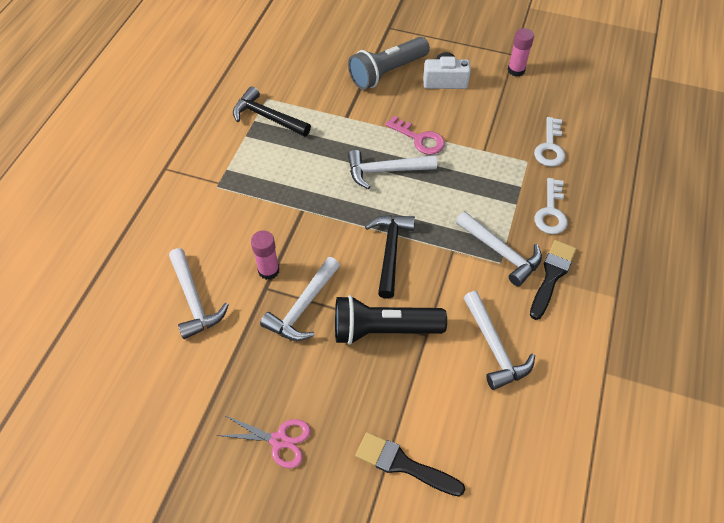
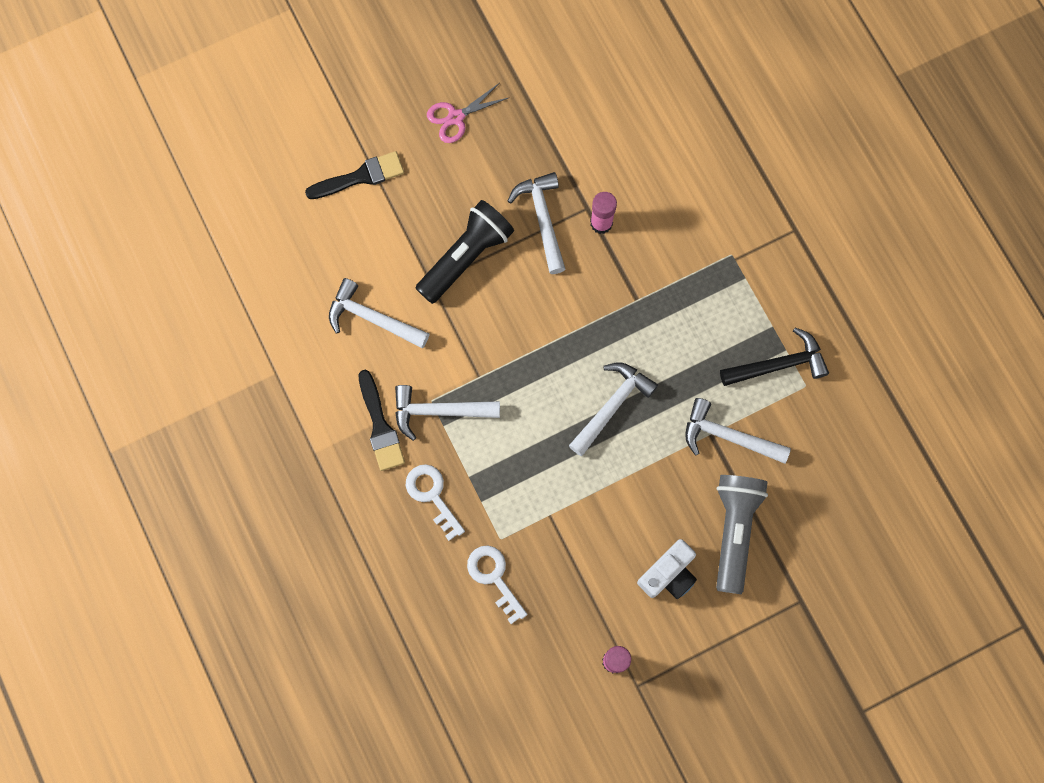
camera: 135 degrees right, 20 degrees up
(194, 300) = (627, 150): white hammer -> white hammer (728, 436)
(390, 252) = (527, 328): black hammer -> none
(419, 139) = (619, 472): pink key -> none

